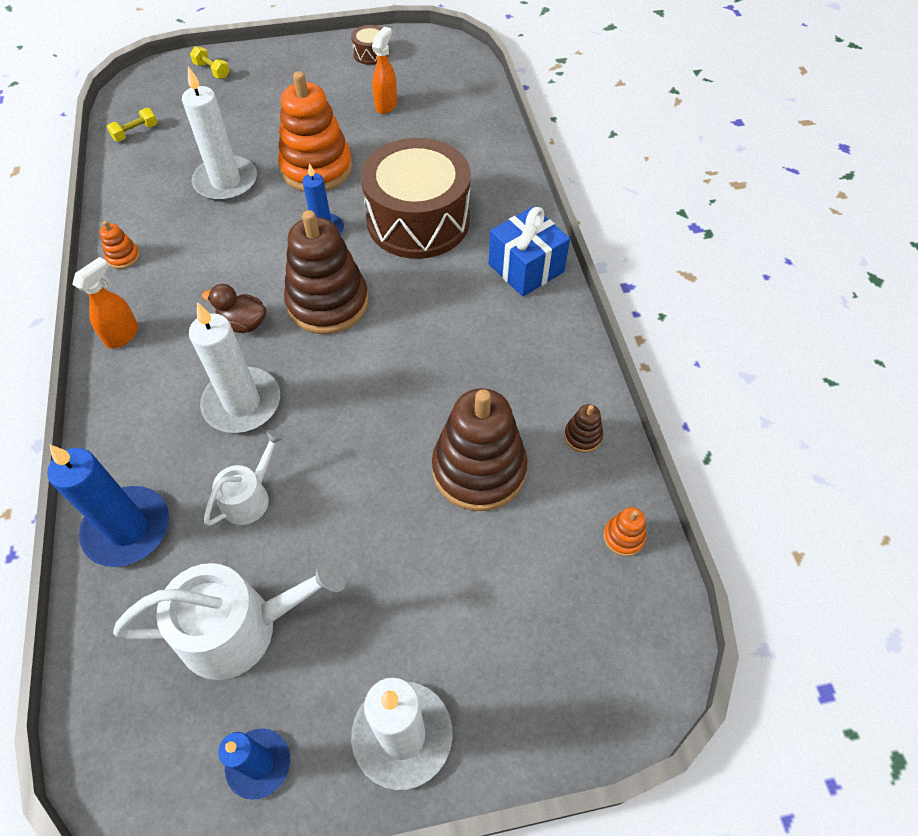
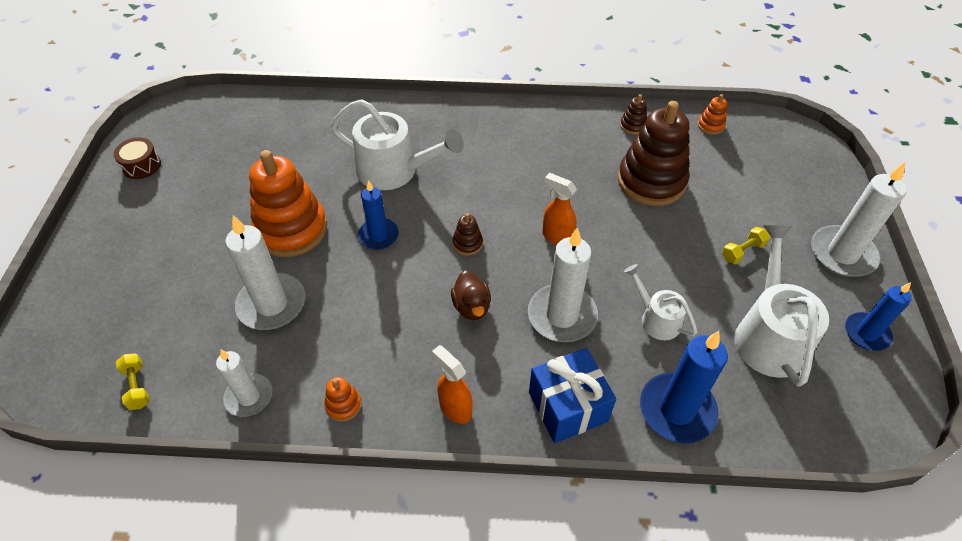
camera: 75 degrees left, 5 degrees down
(129, 197) = (249, 396): none -> white candle
(212, 71) = (70, 302): yellow dumbbell -> yellow dumbbell (742, 251)
(243, 323) = (471, 307): brown duck -> brown duck turned 45 degrees counterclockwise
(328, 303) = (467, 243): brown stacking toy -> brown stacking toy, size x0.42
(386, 105) = (229, 167): orange spray bottle -> orange spray bottle (557, 237)
(418, 220) = (394, 171): brown drum -> white watering can
(526, 268) = (473, 120): blue gift -> blue gift (568, 406)

